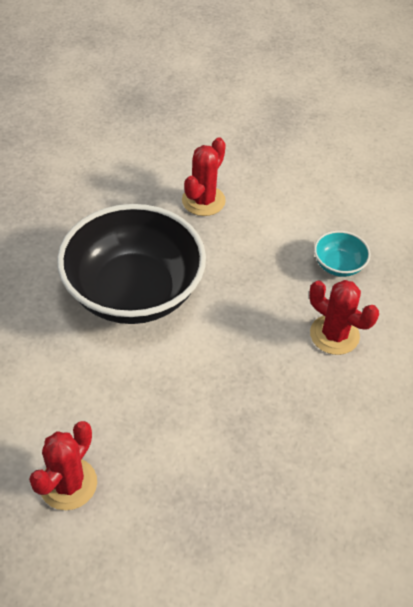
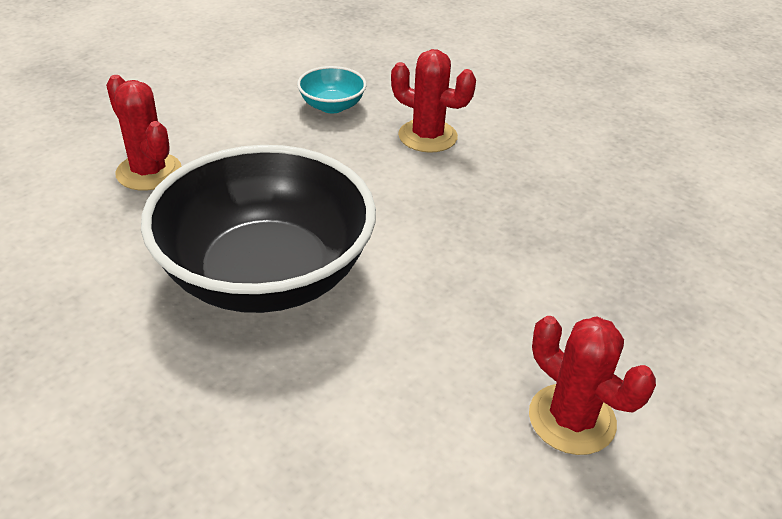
camera: 70 degrees left, 10 degrees down
(334, 335) = (427, 136): red cactus -> red cactus turned 60 degrees clockwise

